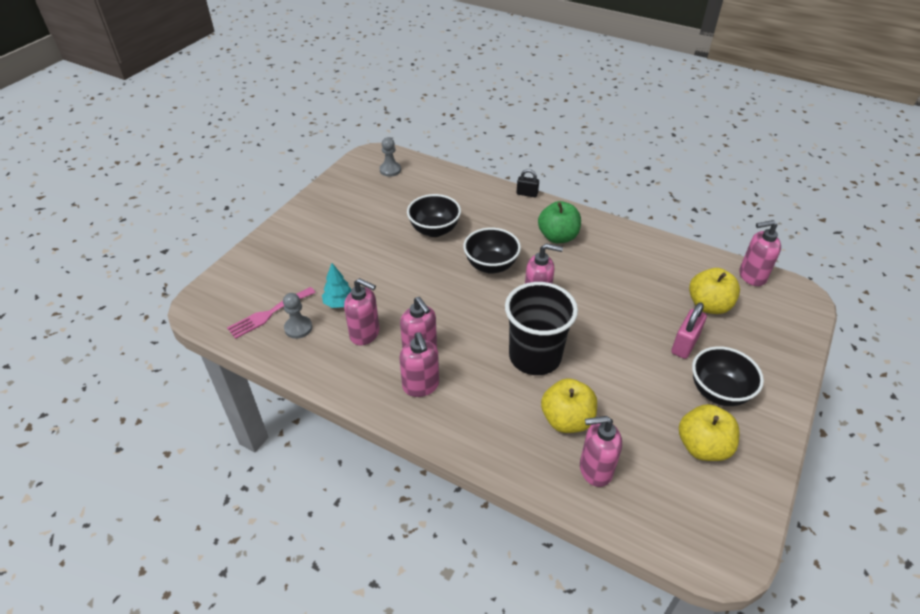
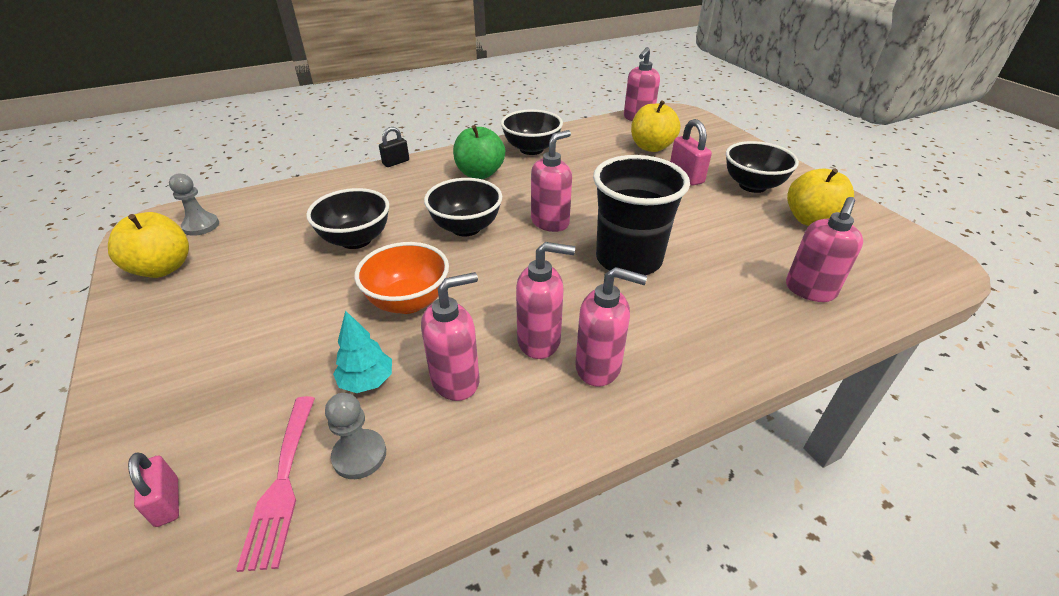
camera: 55 degrees left, 5 degrees down
(240, 288) = (167, 502): none -> pink padlock
(404, 282) = (408, 302): none -> orange bowl
(566, 420) = (732, 278): yellow apple -> yellow apple (163, 268)
(620, 243) = (531, 149): none -> black bowl

